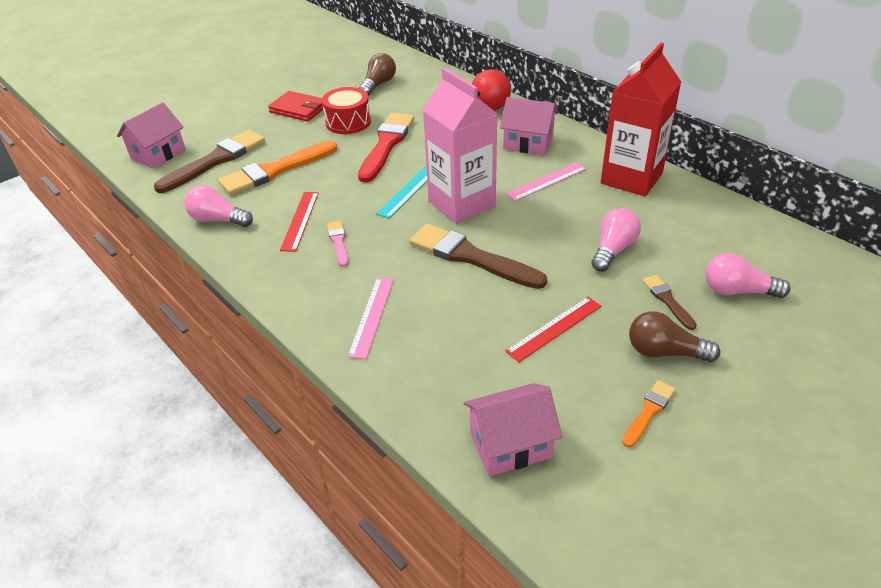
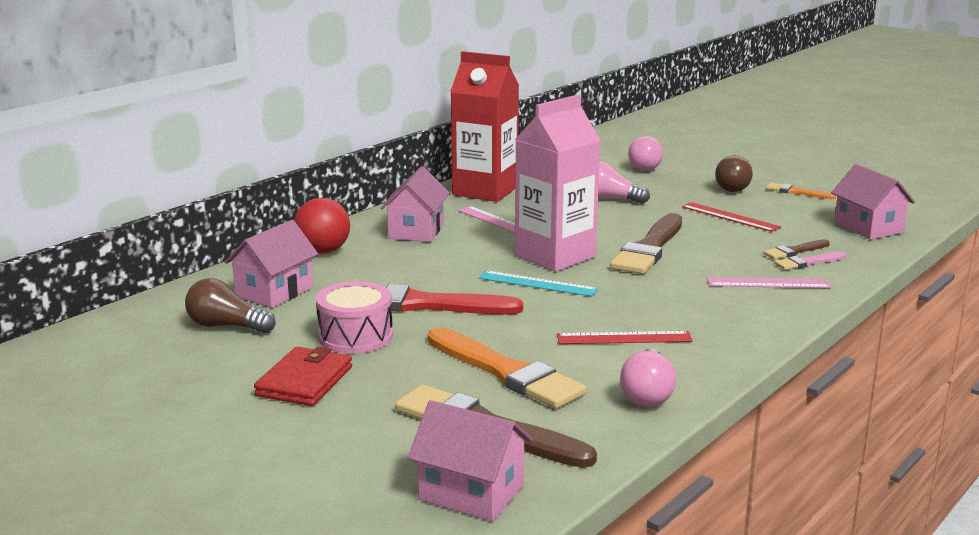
camera: 100 degrees left, 20 degrees down
(338, 242) = (657, 311): pink brush -> pink brush (808, 262)
(348, 122) = (355, 336): red drum -> pink drum
(423, 95) = (274, 292): none -> pink house
(667, 300) = (669, 184): brown brush -> brown brush (794, 251)

